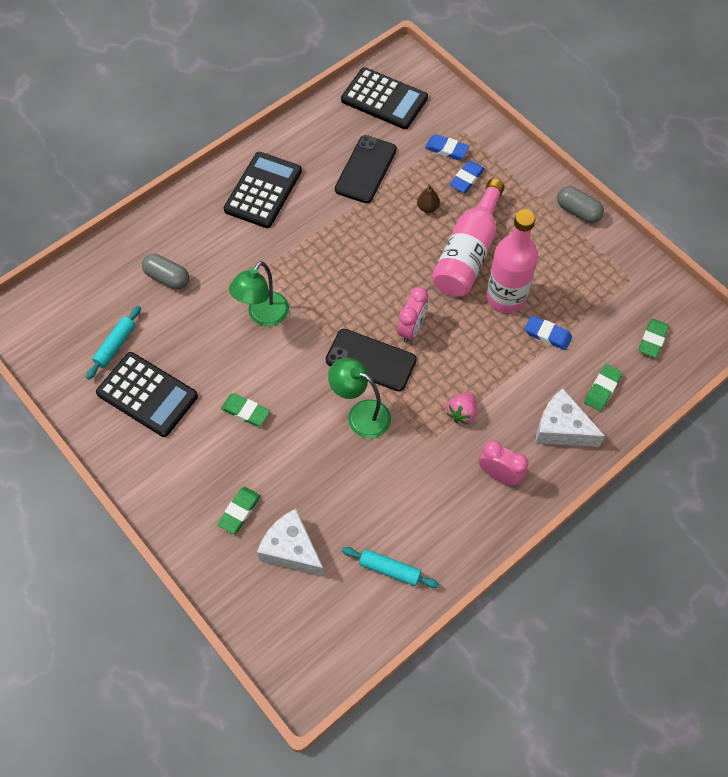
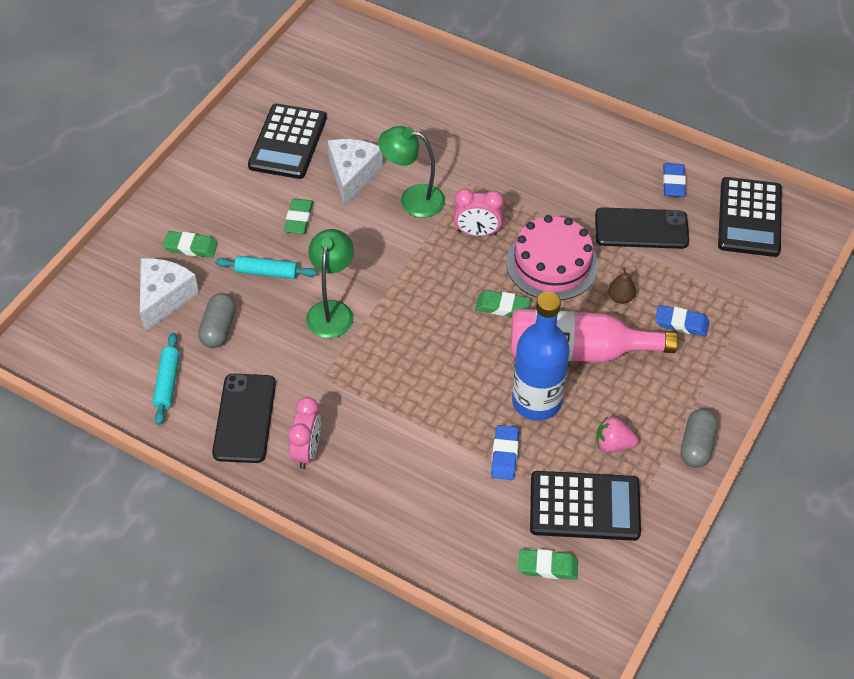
camera: 70 degrees right, 10 degrees down
(115, 345) = (330, 103): turquoise rolling pin -> turquoise rolling pin (266, 272)
(167, 278) = (422, 114): grey capsule -> grey capsule (218, 328)
(263, 190) = (565, 153): black calculator -> black calculator (584, 506)
(371, 360) = (399, 301): black phone -> black phone (245, 418)
(376, 240) = (552, 264): none -> pink cake
(411, 329) = (454, 326): pink clock -> pink clock (477, 233)
(446, 149) = (712, 293): blue eraser -> blue eraser (673, 182)
(462, 413) = (369, 398): pink strawberry -> pink strawberry (613, 444)
(506, 297) = (536, 402): pink bottle -> blue bottle
(561, 428) = (386, 497): white cheese -> white cheese (352, 176)
(602, 389) = (455, 527): green eraser -> green eraser (502, 307)

